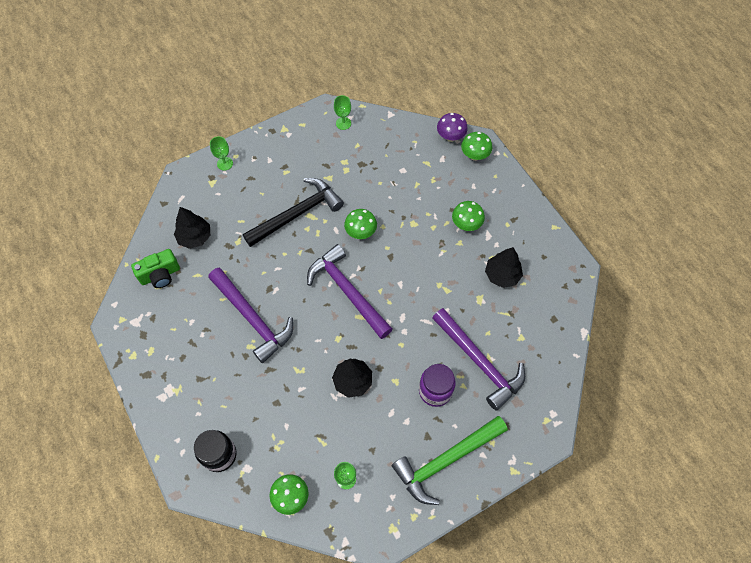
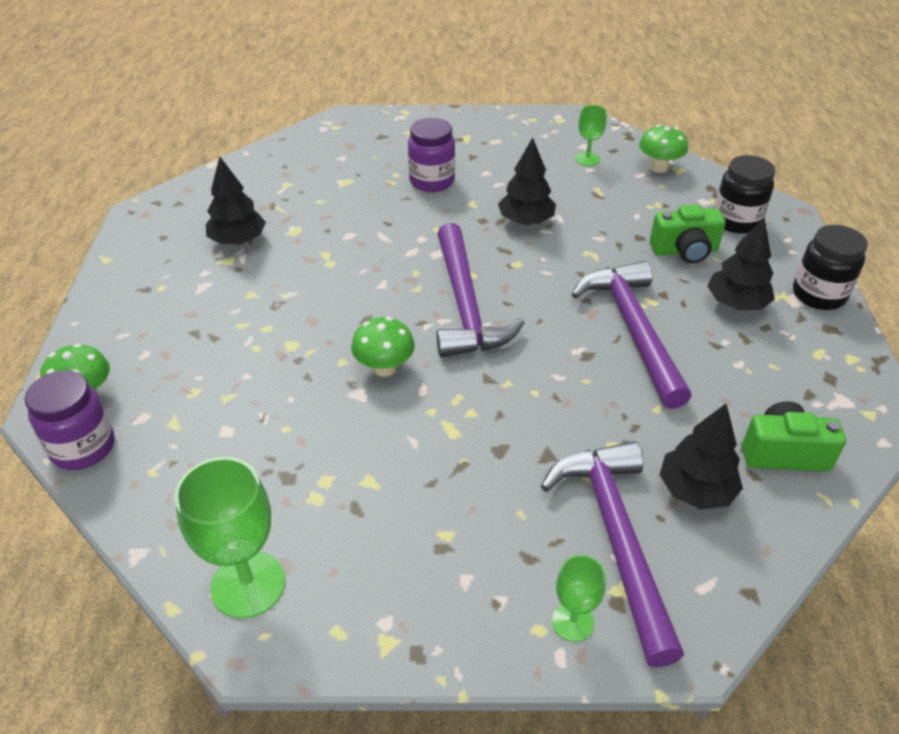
camera: 150 degrees left, 20 degrees down
(156, 402) = (818, 295): none -> black jar
(202, 369) = (736, 304): none -> black tree
(244, 403) = (684, 251): none -> green camera
(297, 214) = (473, 443): black hammer -> none
(343, 123) = (248, 584): green goblet -> green goblet, size x1.81
(446, 460) = (467, 137): green hammer -> none
(450, 137) = (83, 448): purple mushroom -> purple jar
(466, 224) = (216, 310): green mushroom -> none
(479, 362) = (357, 183): purple hammer -> purple hammer (616, 538)

